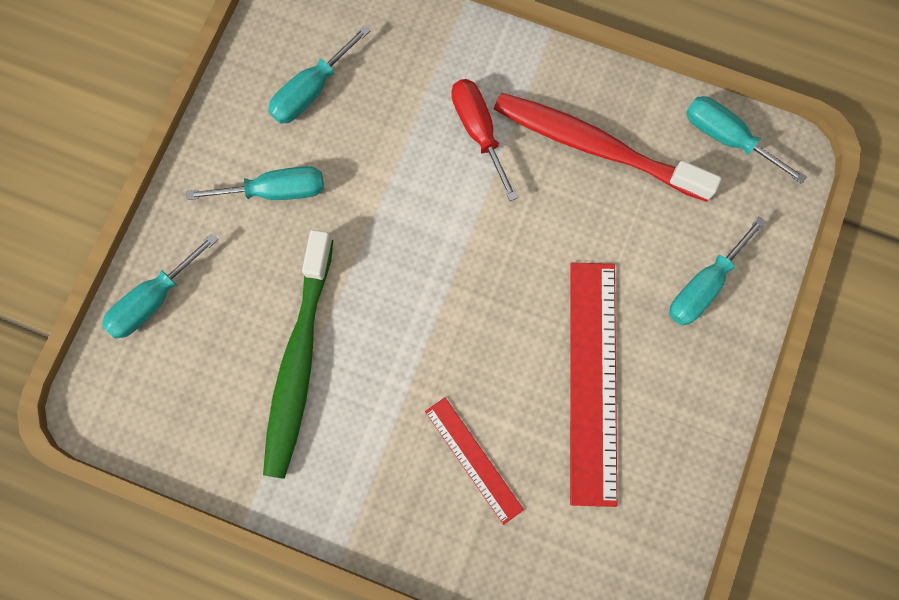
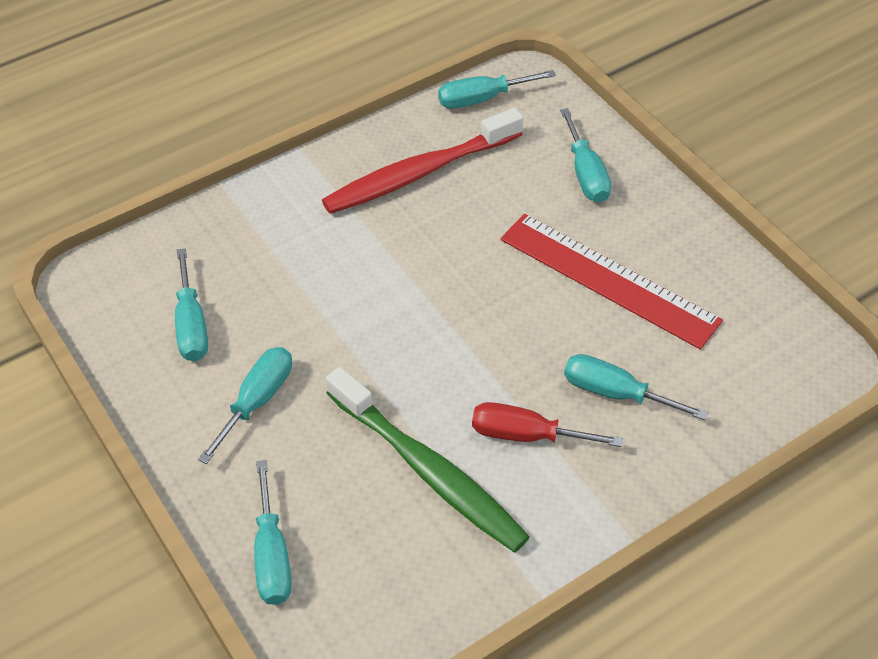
camera: 55 degrees left, 25 degrees down
(473, 460) = (615, 393): red ruler -> turquoise screwdriver
(478, 131) = (338, 235): red screwdriver -> red screwdriver (526, 435)

